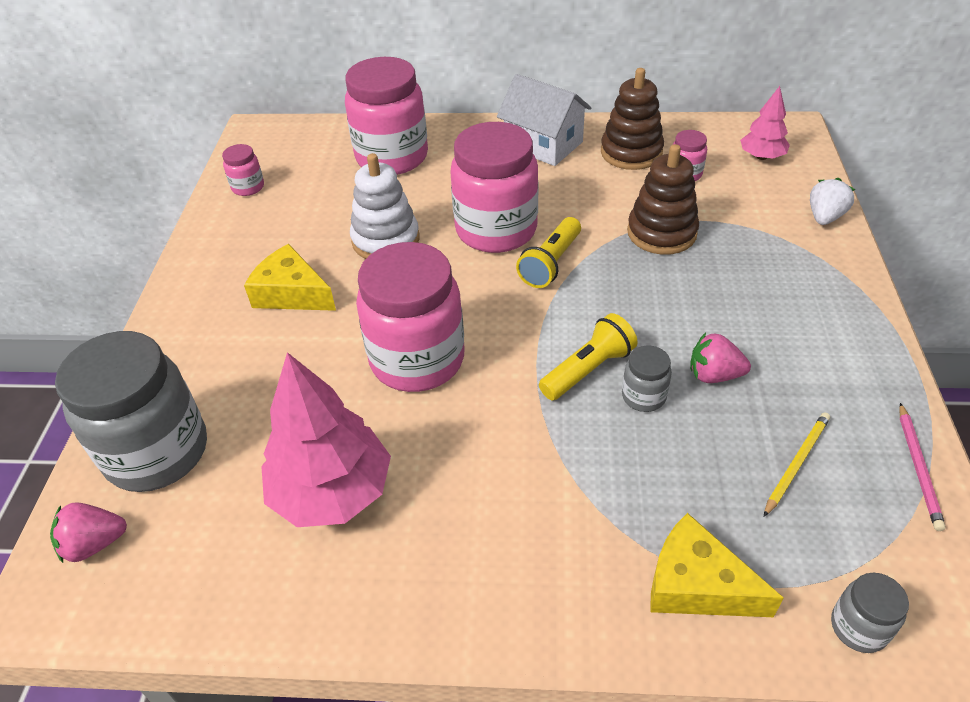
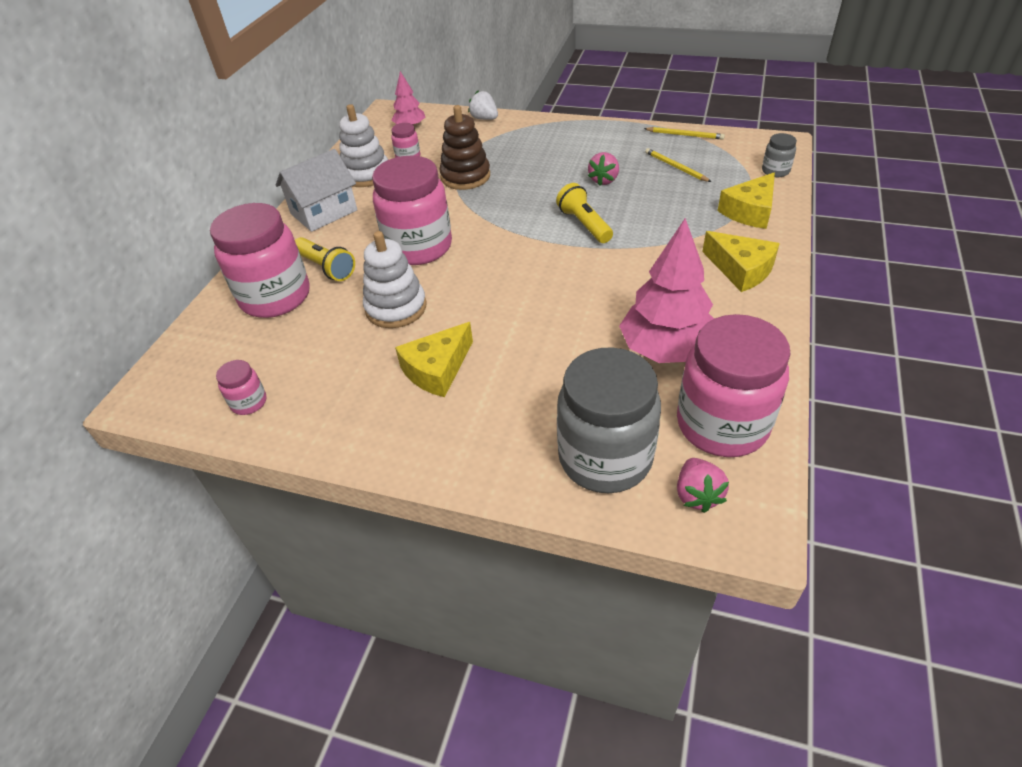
camera: 75 degrees left, 0 degrees up
(417, 360) = (548, 299): pink jar -> pink jar (722, 425)
(523, 575) = (741, 269): none -> yellow cheese
(551, 263) = (472, 226): yellow flashlight -> yellow flashlight (326, 267)
(631, 152) = (366, 174): brown stacking toy -> white stacking toy
(643, 396) = (613, 207): grey jar -> none
(918, 467) = (684, 135): pink pencil -> yellow pencil

